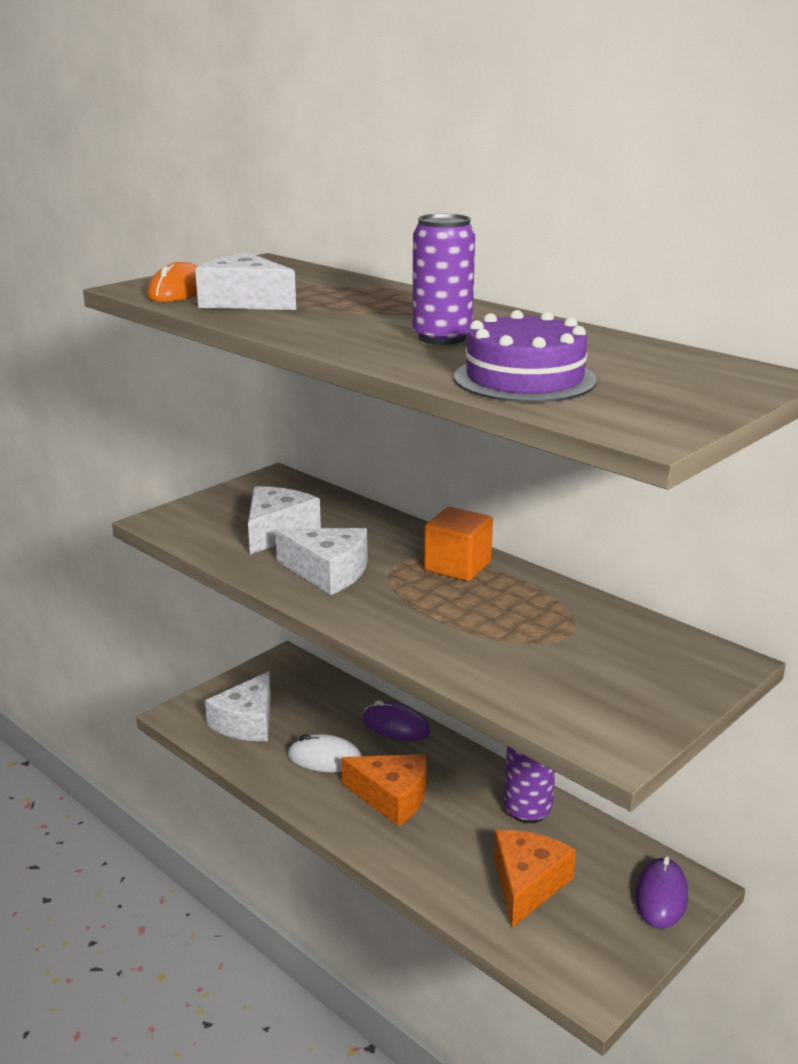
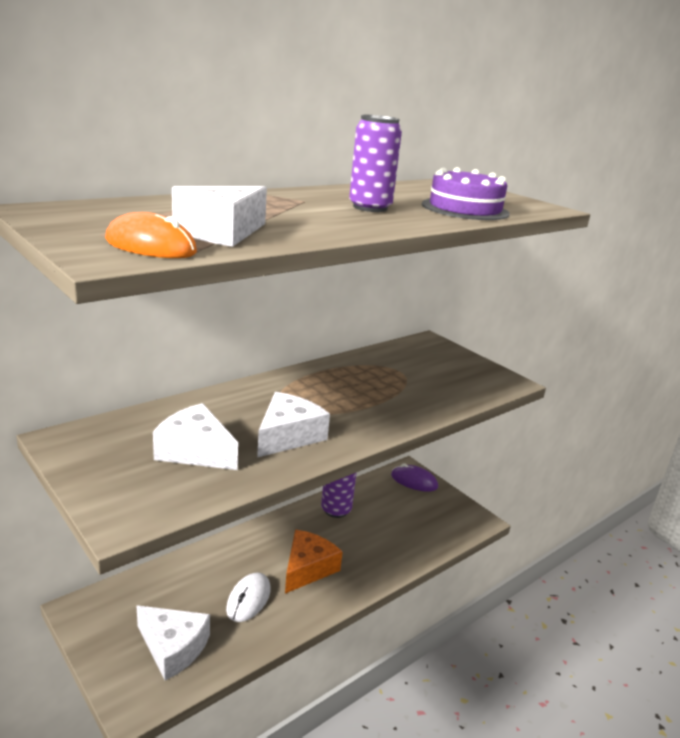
camera: 85 degrees left, 0 degrees up
(396, 726) = (221, 552): purple mouse -> none
(457, 566) = (298, 386): orange cube -> none
(527, 884) = (401, 525): orange cheese -> none

